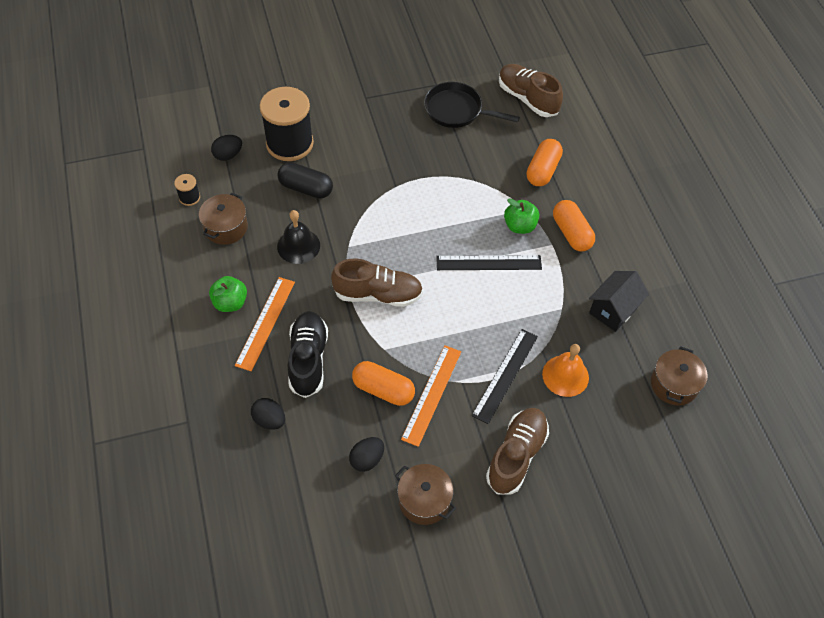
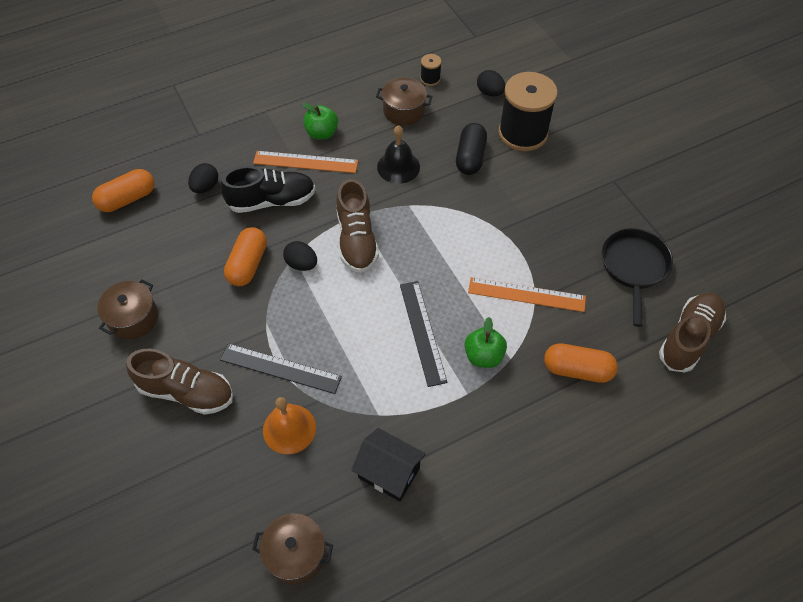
camera: 80 degrees right, 0 degrees up
(367, 459) = (172, 265): black egg -> black egg (301, 264)
(431, 394) = (248, 305): orange ruler -> orange ruler (526, 294)
(571, 233) = (490, 413): orange capsule -> orange capsule (127, 199)

